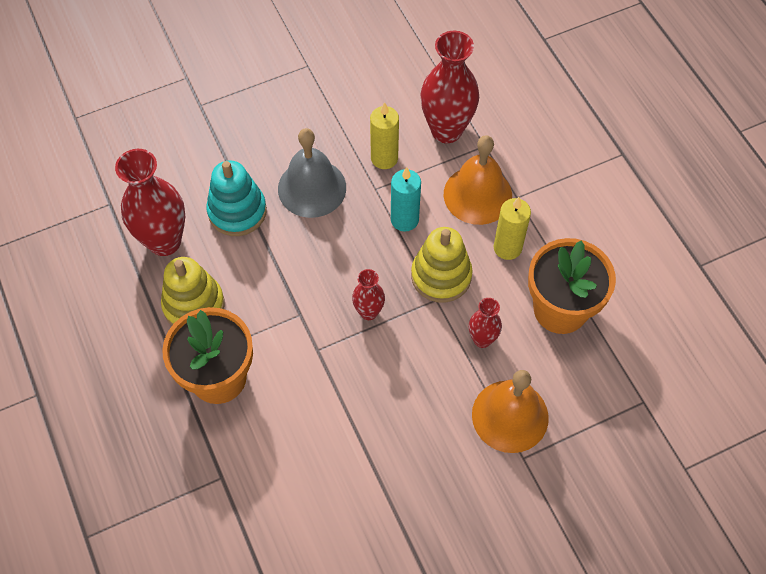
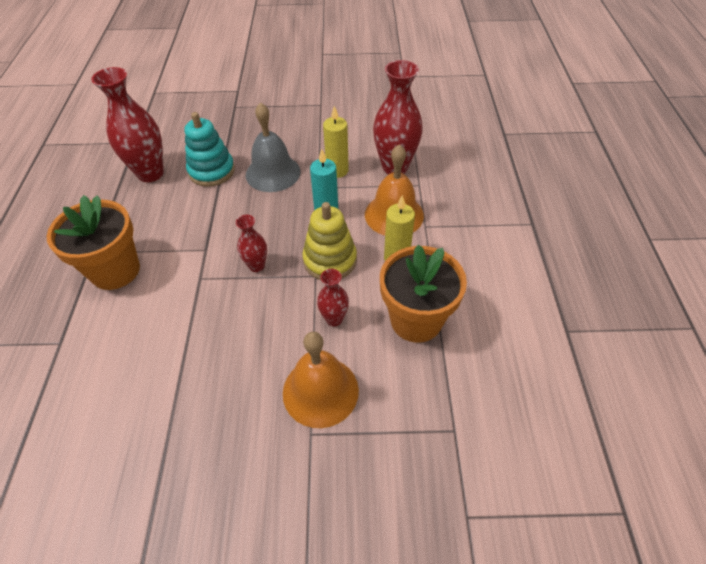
camera: 25 degrees right, 10 degrees down
(194, 305) = (137, 217): yellow stacking toy -> none

